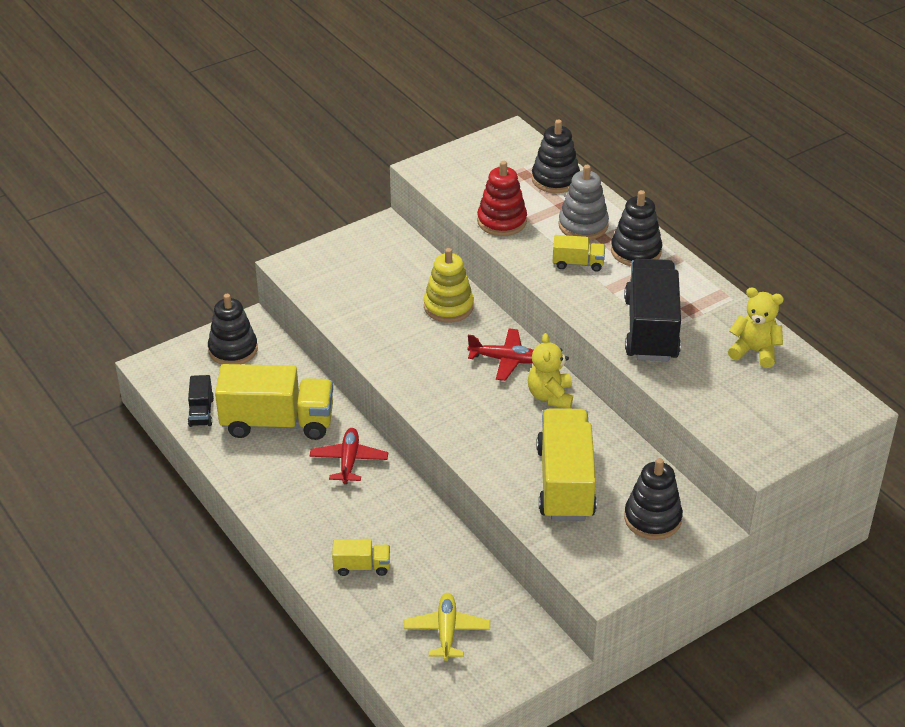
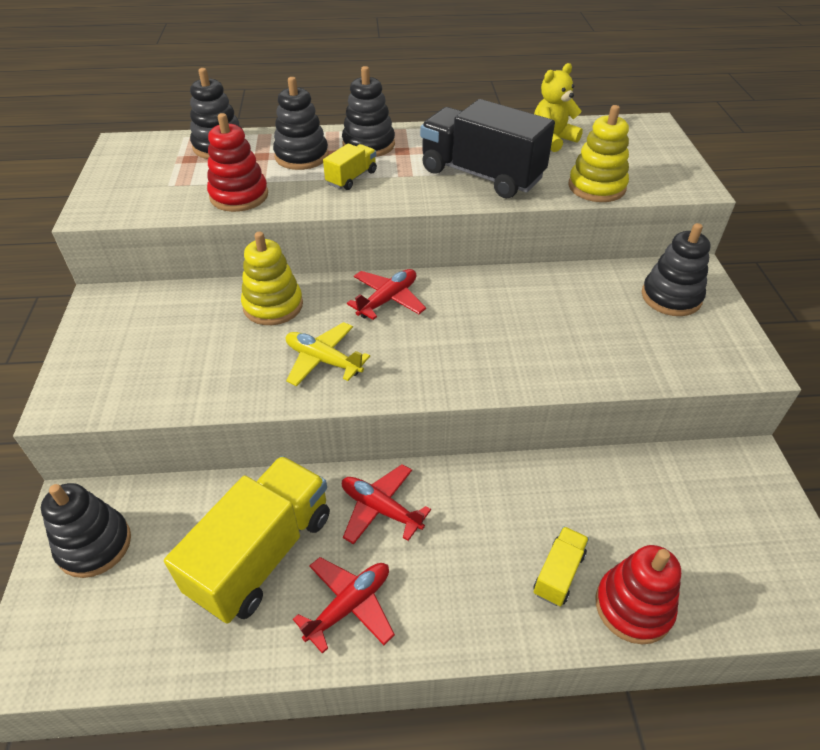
camera: 60 degrees left, 5 degrees up
(201, 412) = (168, 638): black truck -> none
(270, 477) = (349, 606): none -> red plane
(362, 611) = (633, 606): none -> red stacking toy
(446, 631) = (694, 535): yellow plane -> yellow plane (323, 360)
(550, 396) = (463, 292): yellow teddy bear -> none
(565, 483) = (593, 331): yellow truck -> none
(583, 225) = (301, 156): grey stacking toy -> black stacking toy
(697, 400) = (596, 187): none -> yellow stacking toy

